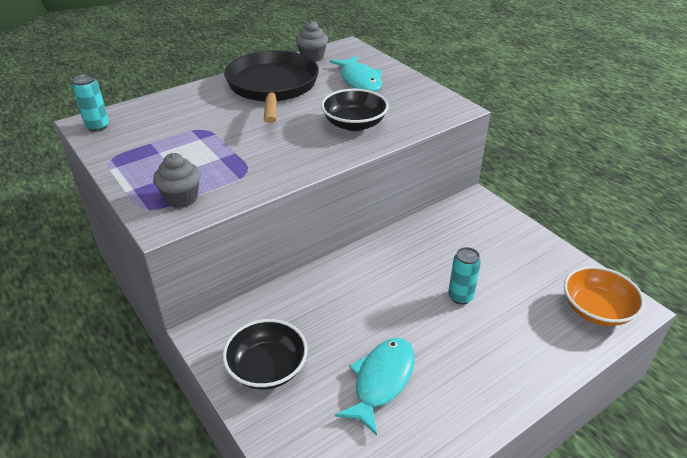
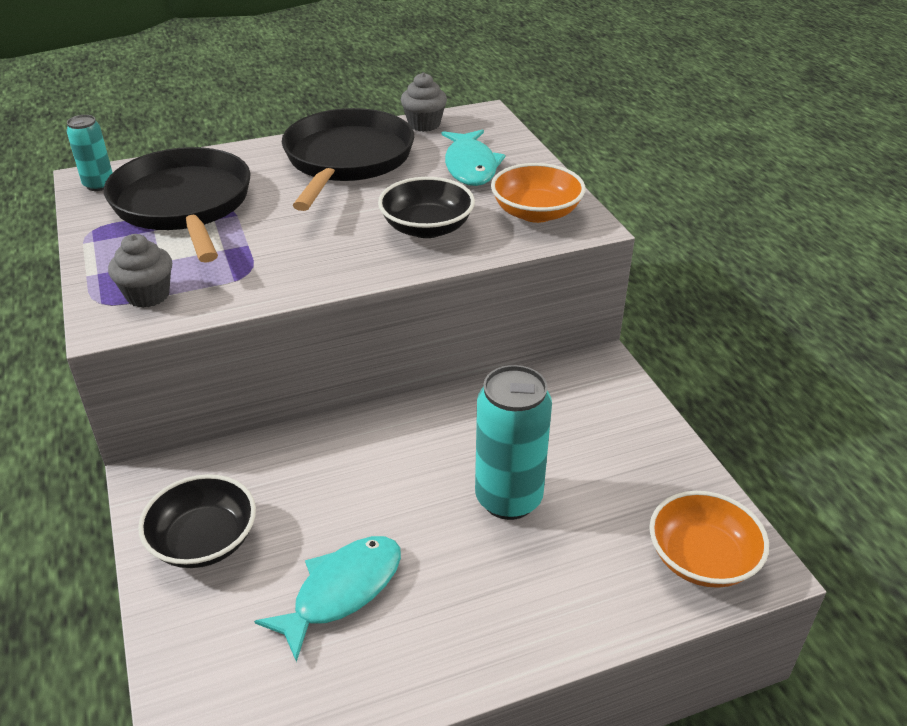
camera: 15 degrees right, 0 degrees up
(171, 132) = (184, 205): none -> black pan
(420, 104) = (536, 213): none -> orange bowl
(460, 297) = (508, 499): turquoise can -> turquoise can, size x1.81

